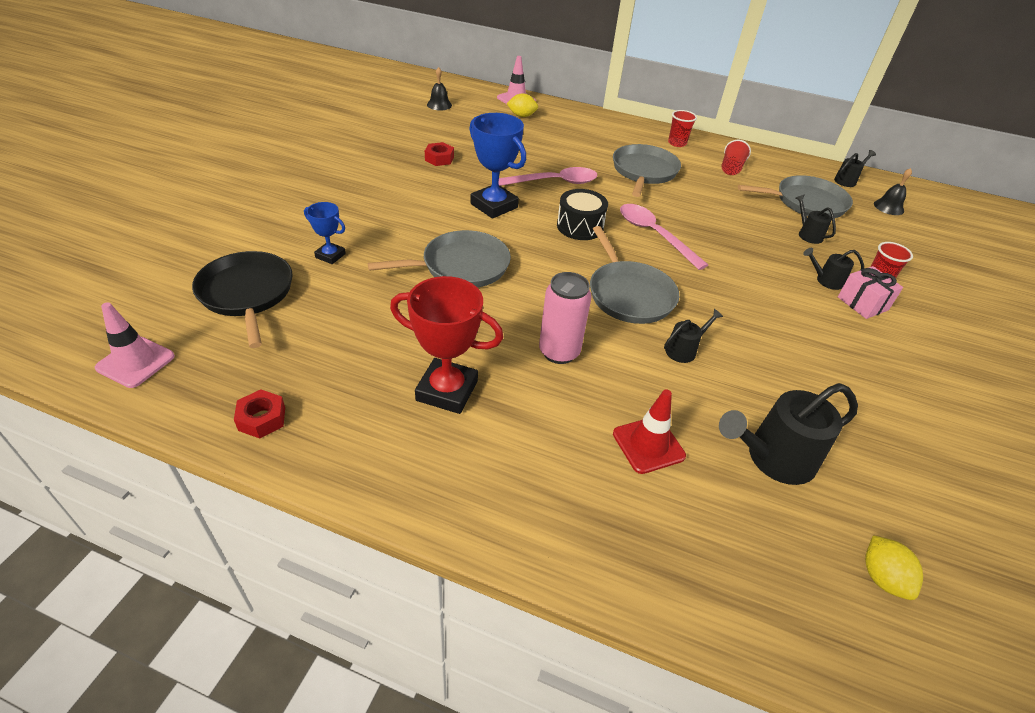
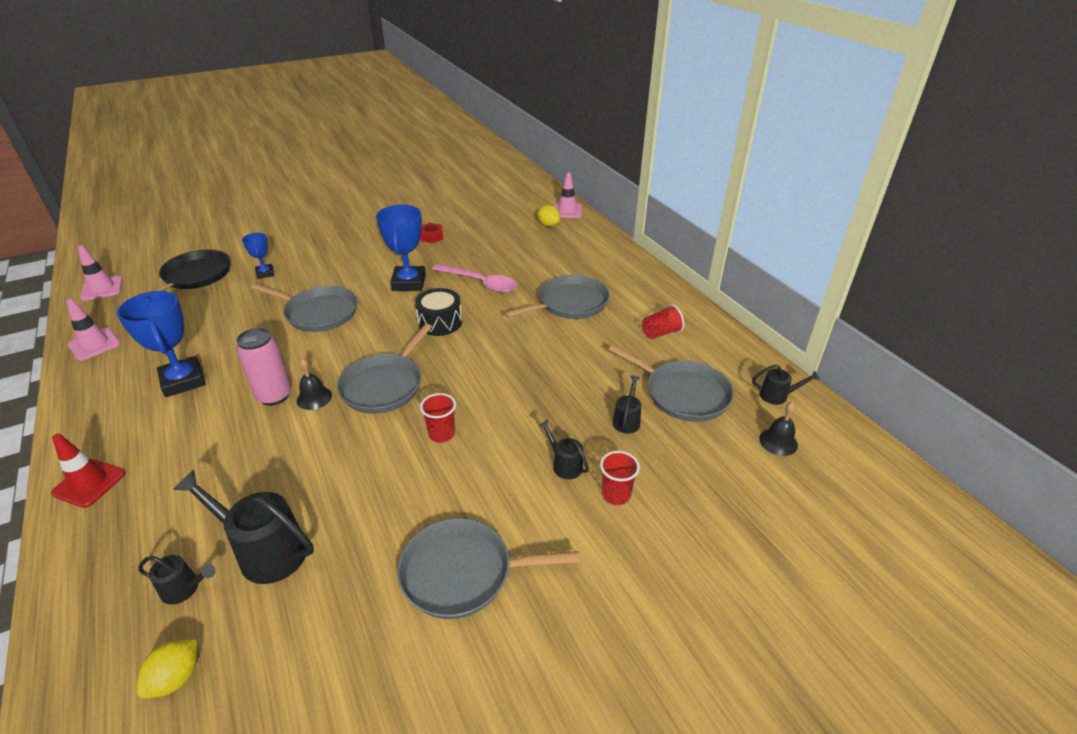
camera: 45 degrees right, 5 degrees down
(262, 419) = (94, 344): red nut -> pink traffic cone
(439, 105) = (500, 198): black bell -> black bell (314, 398)
(447, 390) = (183, 381): red trophy -> blue trophy
(648, 445) = (215, 483): red traffic cone -> red traffic cone (89, 483)
(654, 235) = (484, 354): pink spoon -> none
(677, 143) = (648, 292): red cup -> red cup (442, 434)
(684, 350) = (348, 443): black watering can -> black watering can (185, 588)
(862, 303) = (561, 502): pink gift -> none
(893, 379) = (462, 573): none -> grey pan

